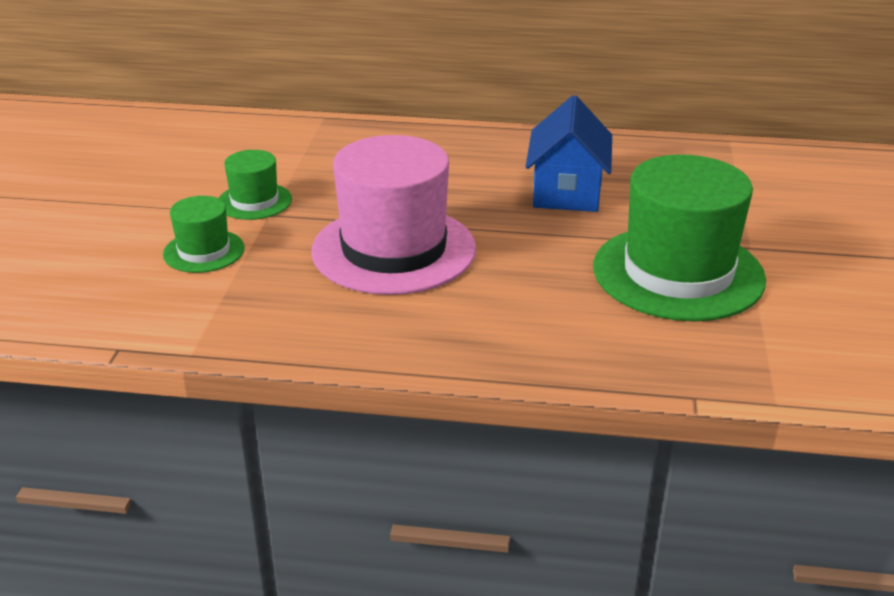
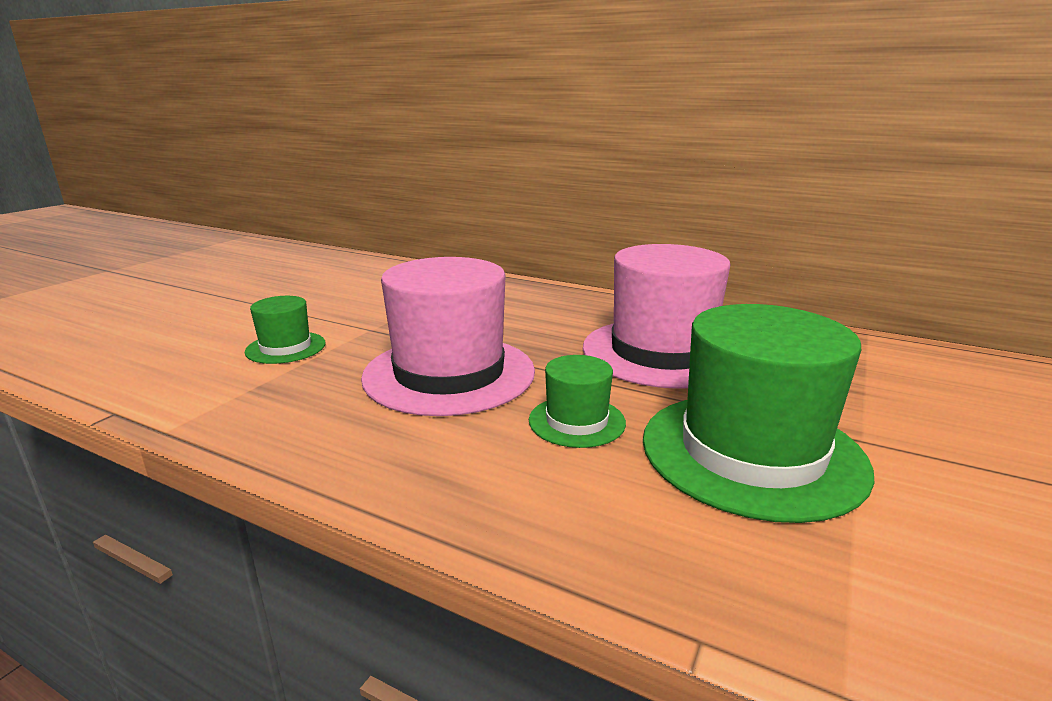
camera: 20 degrees right, 10 degrees down
(254, 201) = (369, 319): green hat -> green hat (577, 421)
(567, 192) = (662, 352): blue house -> pink hat

